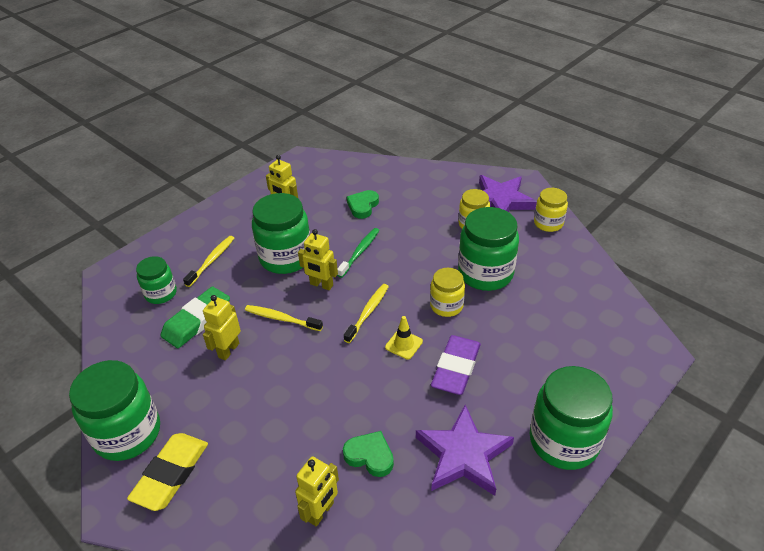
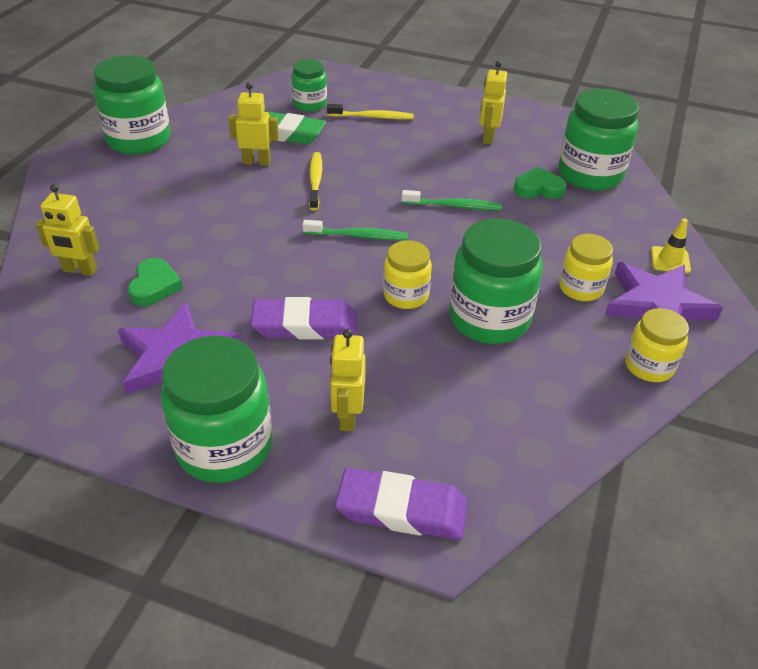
camera: 65 degrees right, 0 degrees up
(171, 474) = (103, 174): yellow eraser -> none
(286, 257) = (408, 159): green jar -> green jar (590, 174)
(321, 285) = (381, 193): yellow robot -> yellow robot (347, 416)
(368, 312) = (358, 236): yellow toothbrush -> green toothbrush
(404, 344) = (322, 274): yellow traffic cone -> yellow traffic cone (670, 260)
(633, 362) = (401, 509): none -> purple eraser

